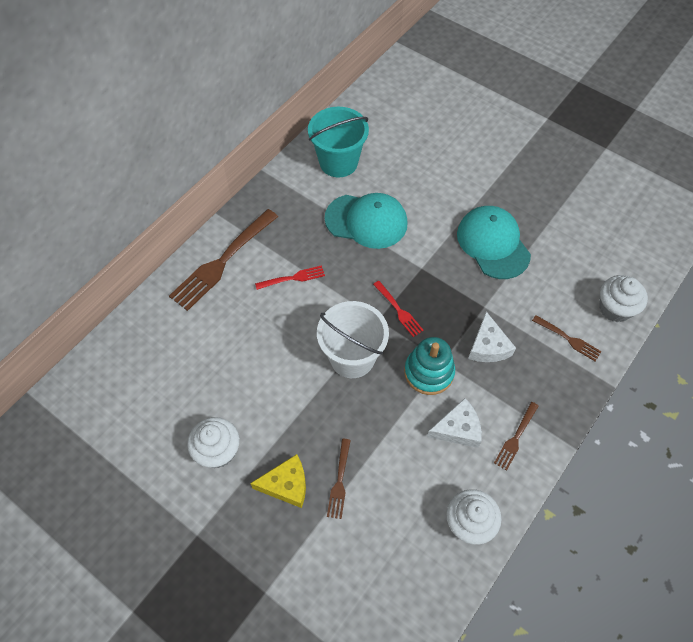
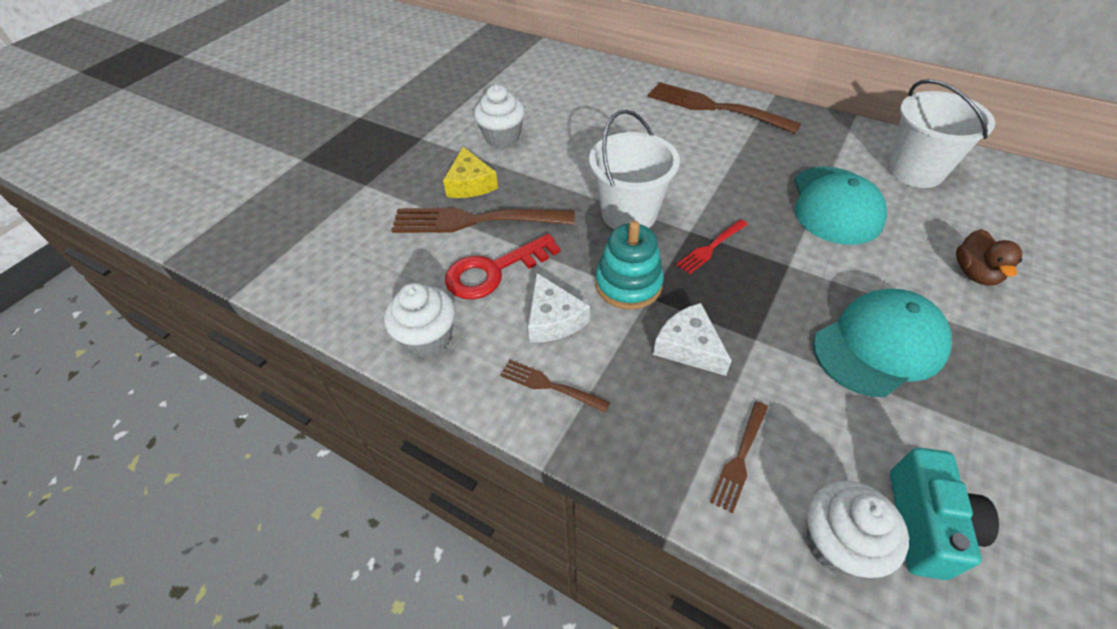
camera: 85 degrees right, 10 degrees down
(292, 278) = (717, 156): red fork -> none
(338, 162) = (915, 171): turquoise bucket -> white bucket
(339, 481) = (477, 220): brown fork -> brown fork, size x2.02
(404, 469) = (493, 271): none -> red key
(440, 174) = (975, 273): none -> brown duck
(488, 346) = (689, 347): white cheese -> white cheese turned 60 degrees clockwise
(603, 268) = (925, 524): none -> turquoise camera

